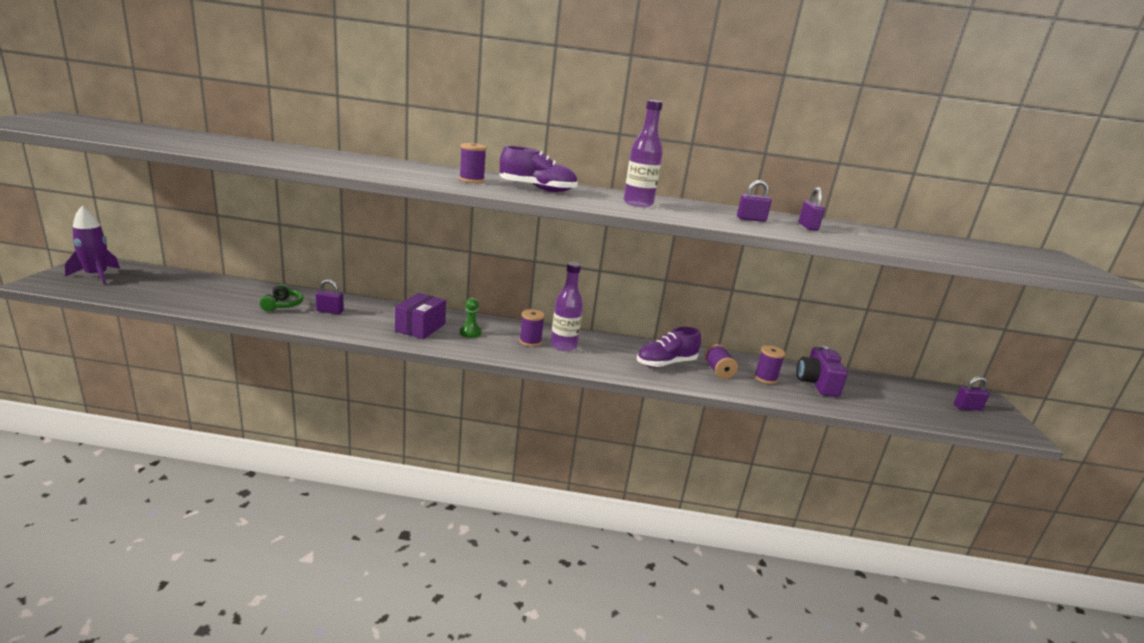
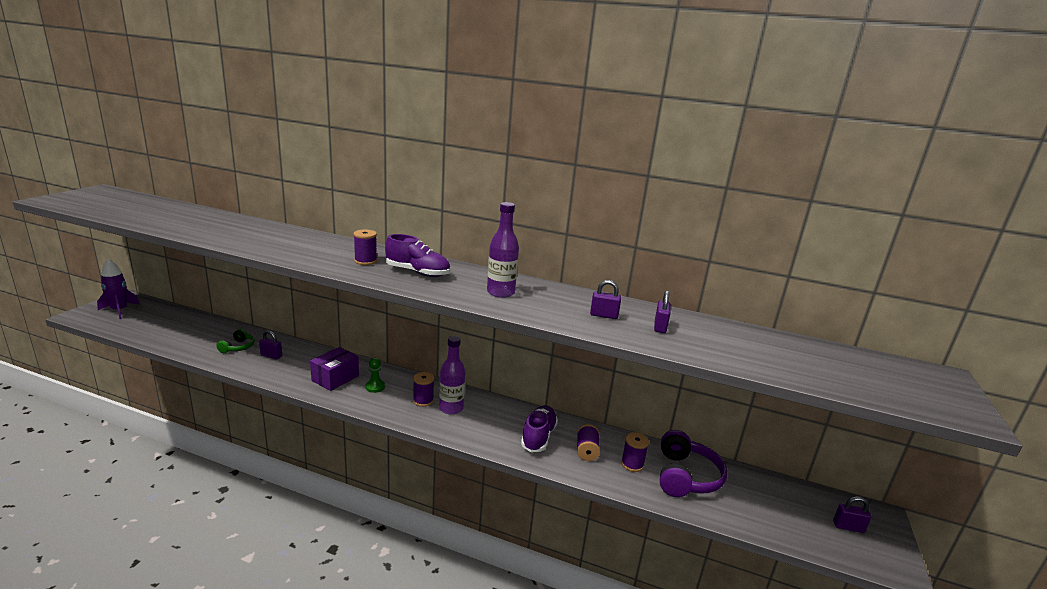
camera: 15 degrees right, 0 degrees up
(666, 363) = (538, 437): purple shoe -> purple shoe turned 120 degrees clockwise
(816, 383) = (685, 476): purple camera -> purple headphones

